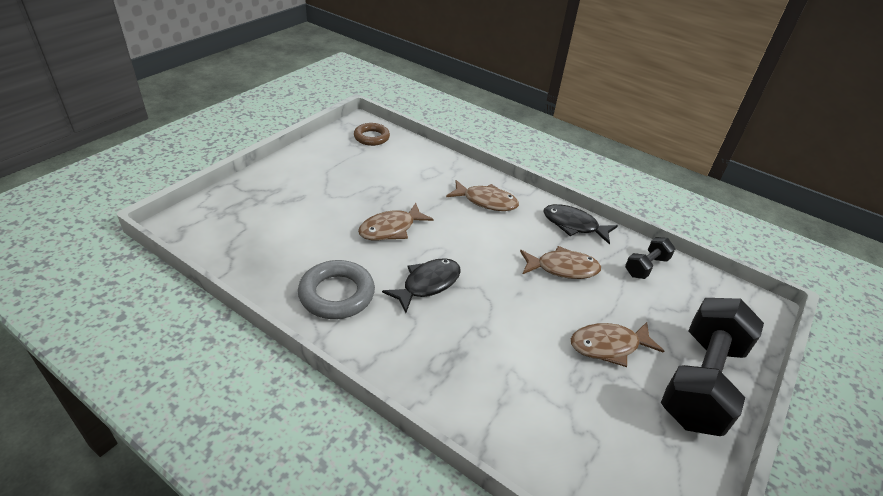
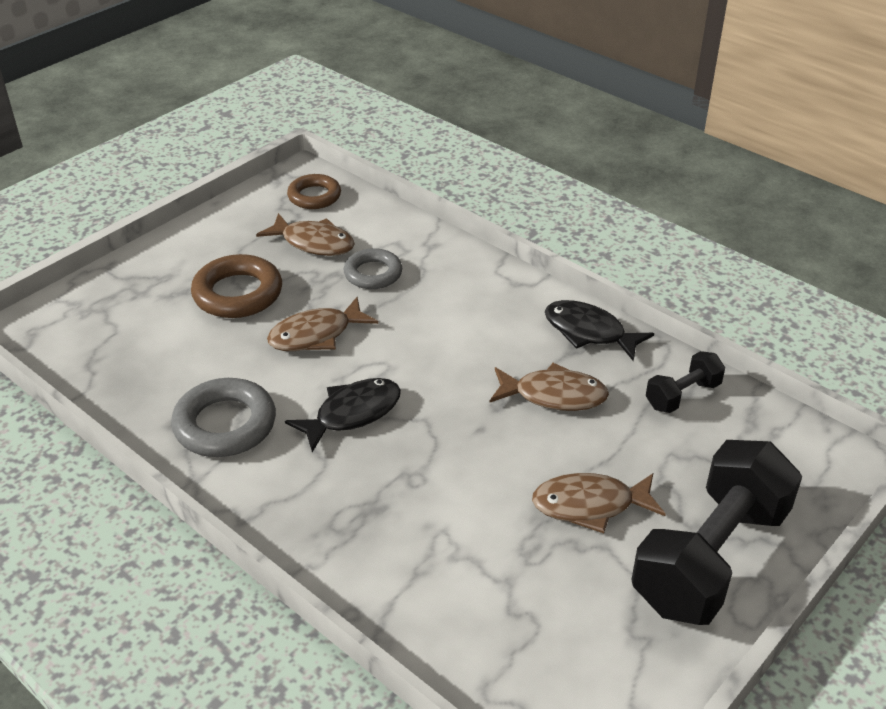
camera: 10 degrees right, 0 degrees up
(330, 201) = (238, 293): none -> brown ring
(421, 187) = (373, 274): none -> grey ring
(486, 201) = (465, 295): brown fish -> brown fish (313, 243)

